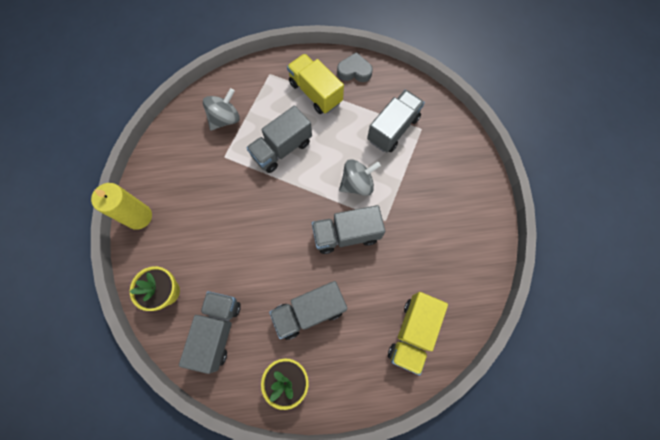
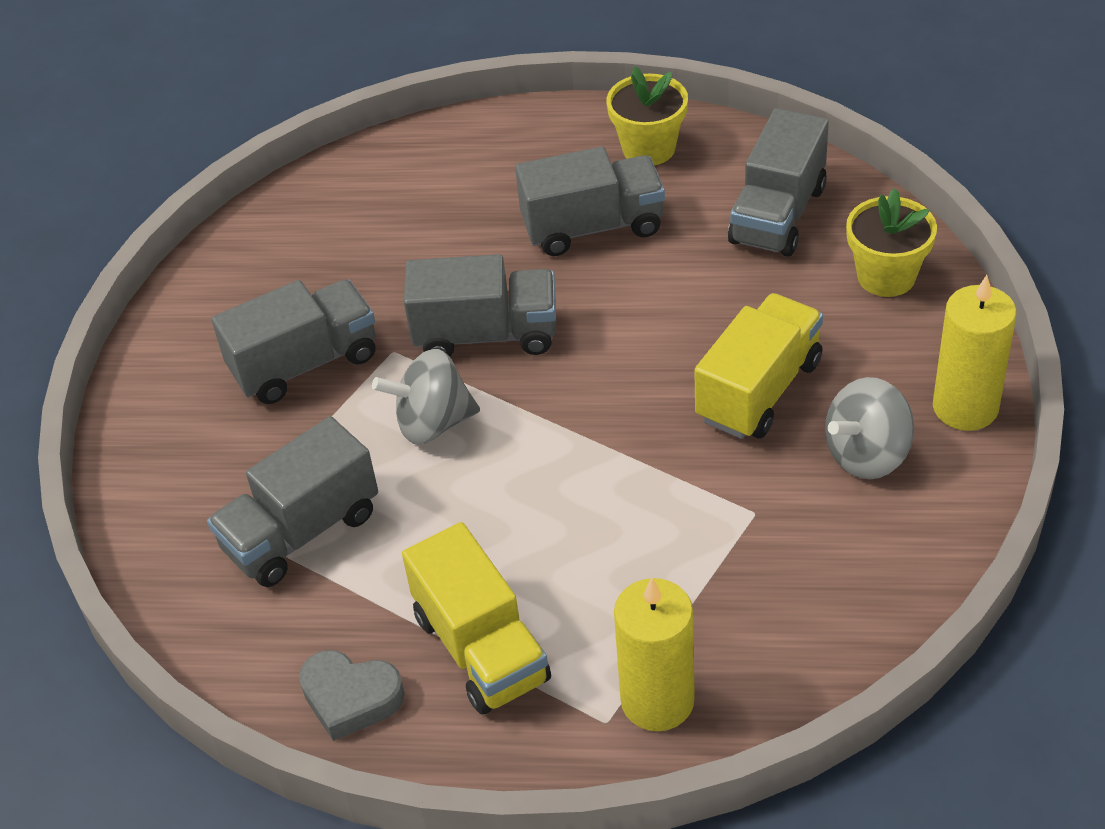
camera: 165 degrees left, 25 degrees down
(225, 119) = (748, 605): grey spinning top -> grey spinning top (867, 455)
(254, 82) = (657, 700): none -> yellow candle
(282, 149) = (601, 515): grey truck -> grey truck (305, 363)
(412, 333) = (405, 186): yellow truck -> yellow truck (759, 390)

